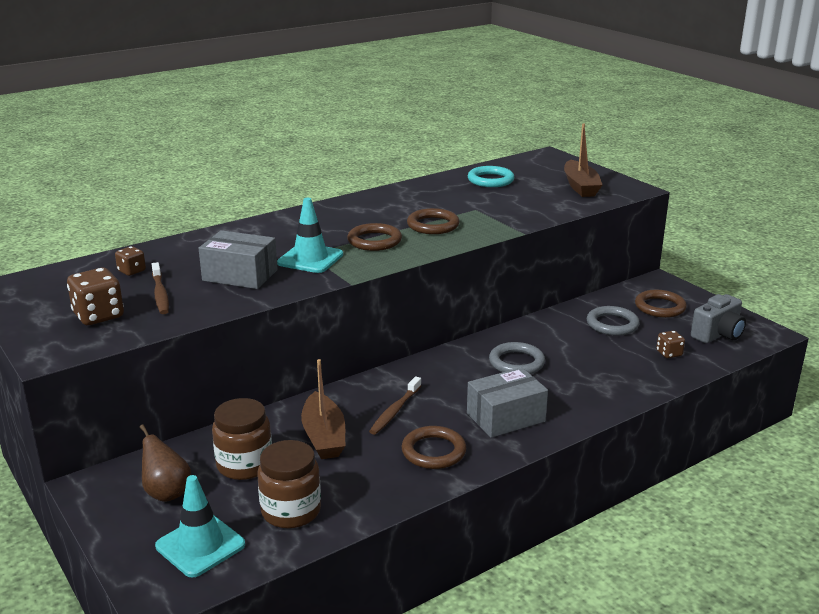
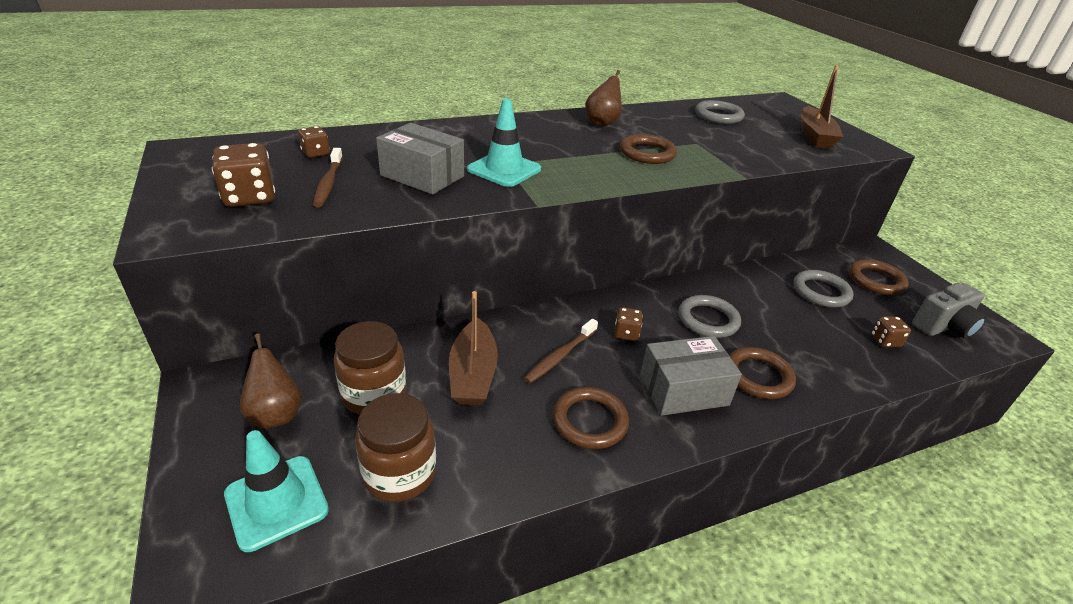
camera: 10 degrees right, 10 degrees up
(374, 241) = (579, 160): brown ring -> brown ring (758, 376)
(384, 203) = (602, 123): none -> brown pear
(447, 385) = (626, 333): none -> brown dice
(490, 180) = (718, 116): turquoise ring -> grey ring

